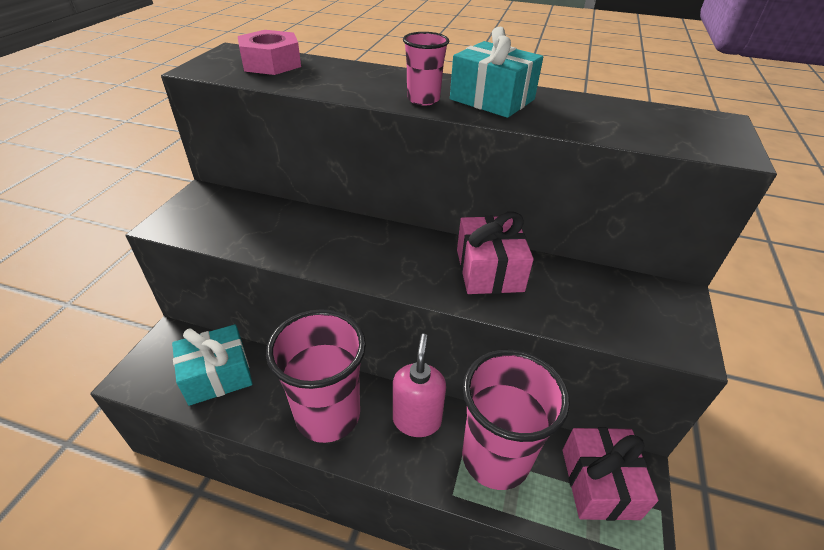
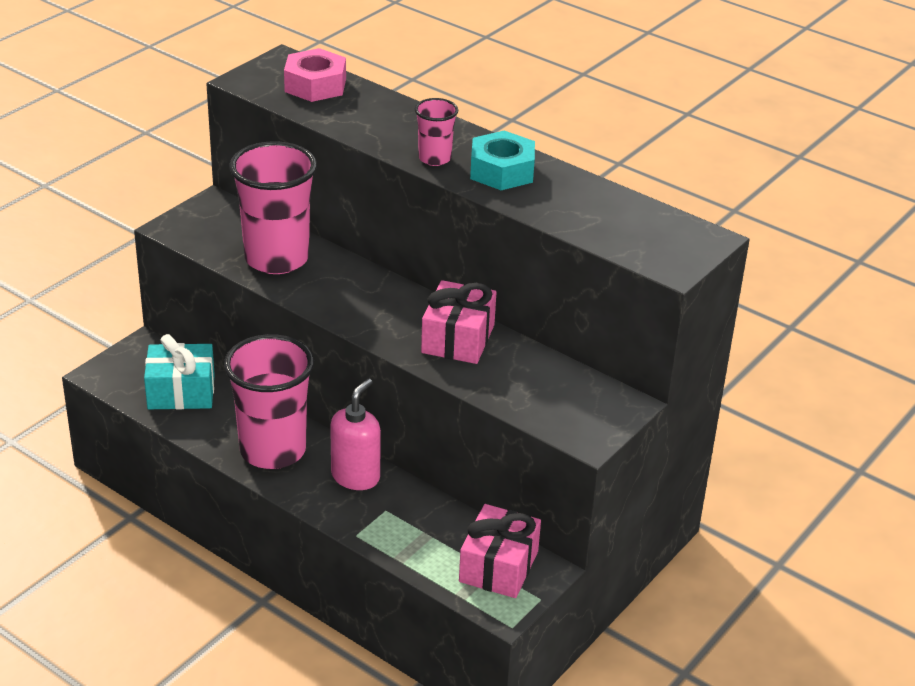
camera: 20 degrees right, 5 degrees down
(492, 99) = (502, 171): turquoise gift -> turquoise nut
(495, 458) = (413, 523): pink cup -> pink cup (276, 258)

